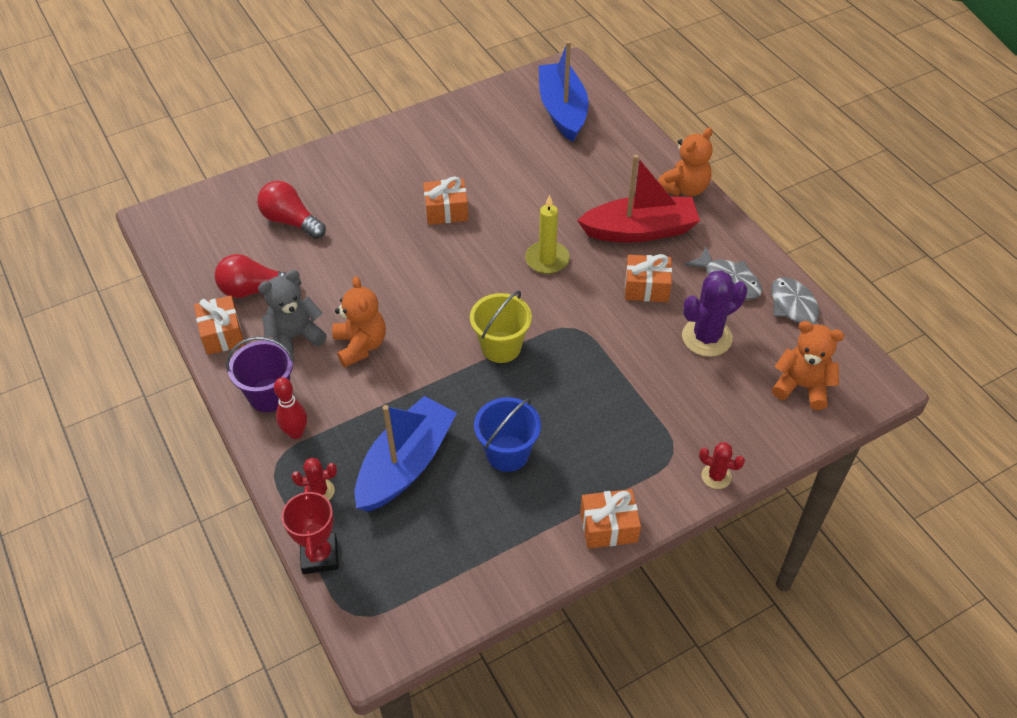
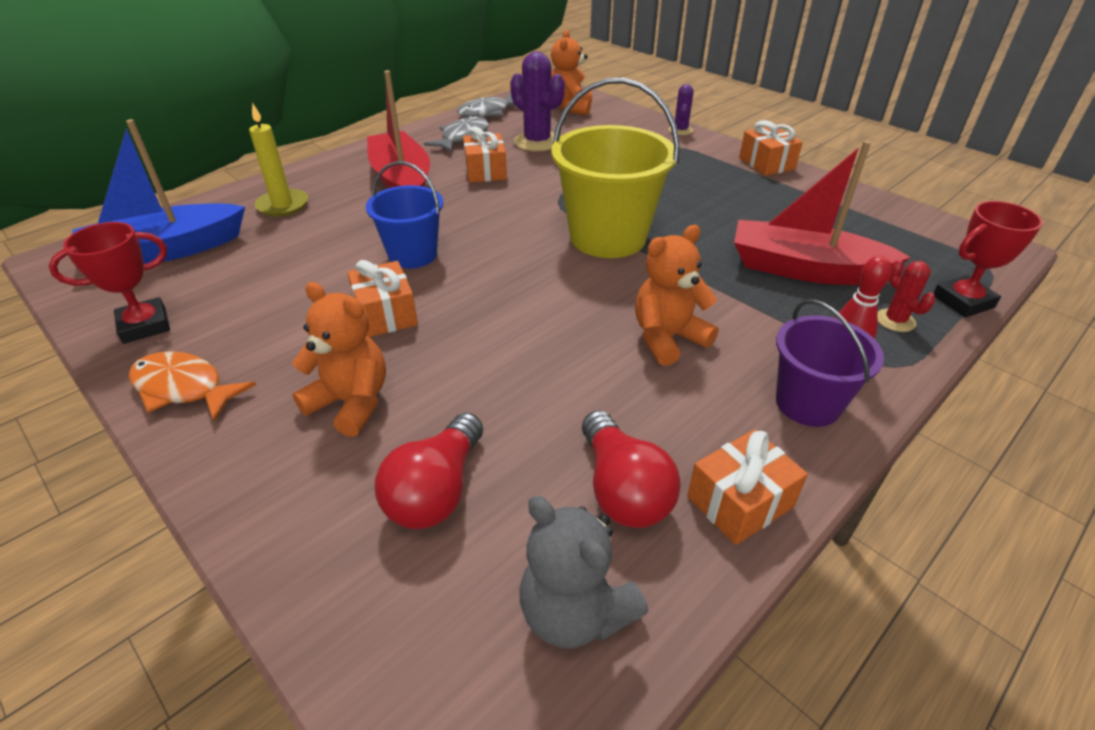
camera: 105 degrees left, 10 degrees down
(295, 337) = (692, 407): grey teddy bear -> grey teddy bear (575, 612)
(405, 464) = (804, 269): blue boat -> red boat
(411, 132) = (183, 388): none -> orange fish
(476, 112) = (145, 325): none -> red trophy
(501, 347) = (608, 237): yellow bucket -> yellow bucket, size x1.65
(507, 453) = (738, 215): blue bucket -> blue bucket (412, 255)
(547, 259) = (461, 227): yellow candle -> yellow candle (283, 205)
(684, 188) = (331, 164): orange teddy bear -> orange teddy bear (351, 402)
(716, 476) = (680, 130): red cactus -> purple cactus

